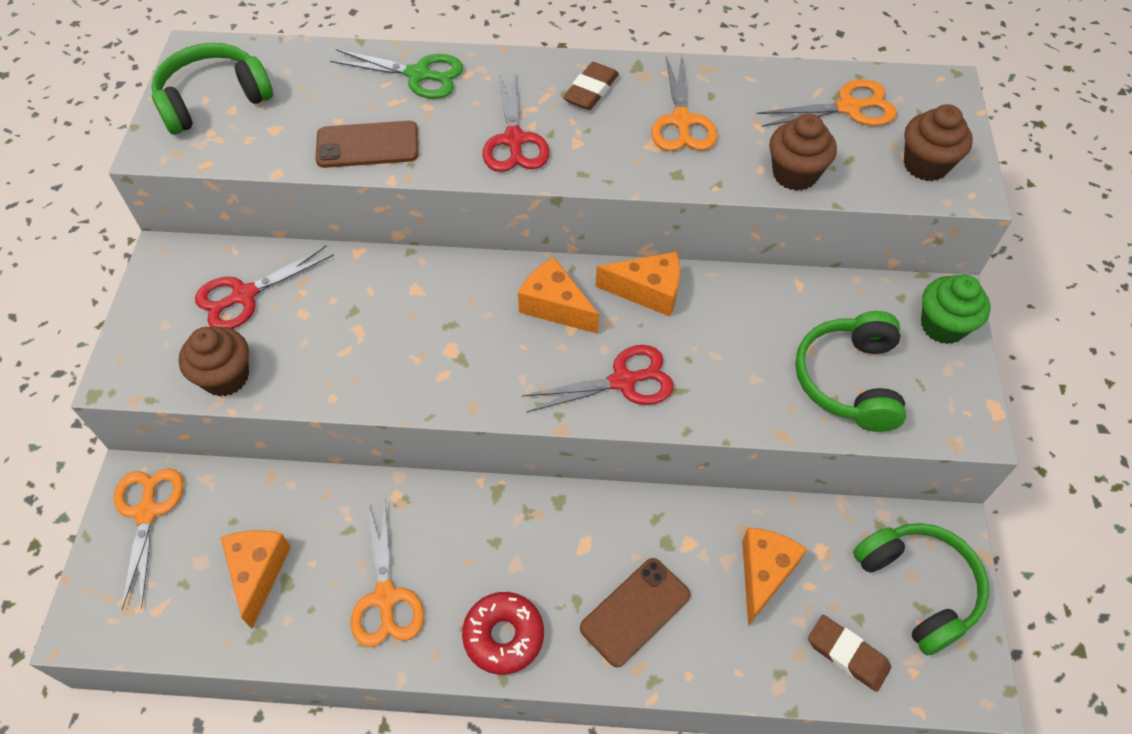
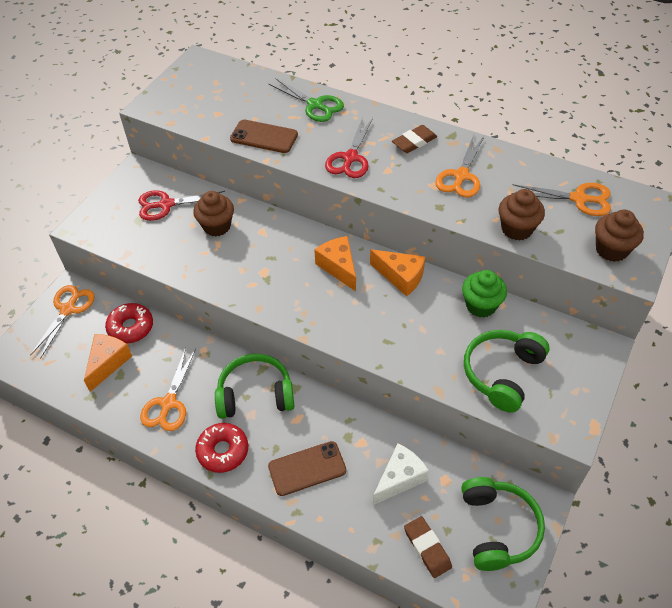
camera: 25 degrees right, 5 degrees down
(213, 100) = (193, 89): green headphones -> green headphones (255, 394)
(226, 377) = (134, 245): brown cupcake -> brown cupcake (217, 226)
(265, 503) = (131, 327): none -> red donut
(623, 381) = (356, 324): red scissors -> none
(764, 573) = (399, 478): orange cheese -> white cheese
(943, 326) = (588, 362): green cupcake -> green cupcake (481, 305)

